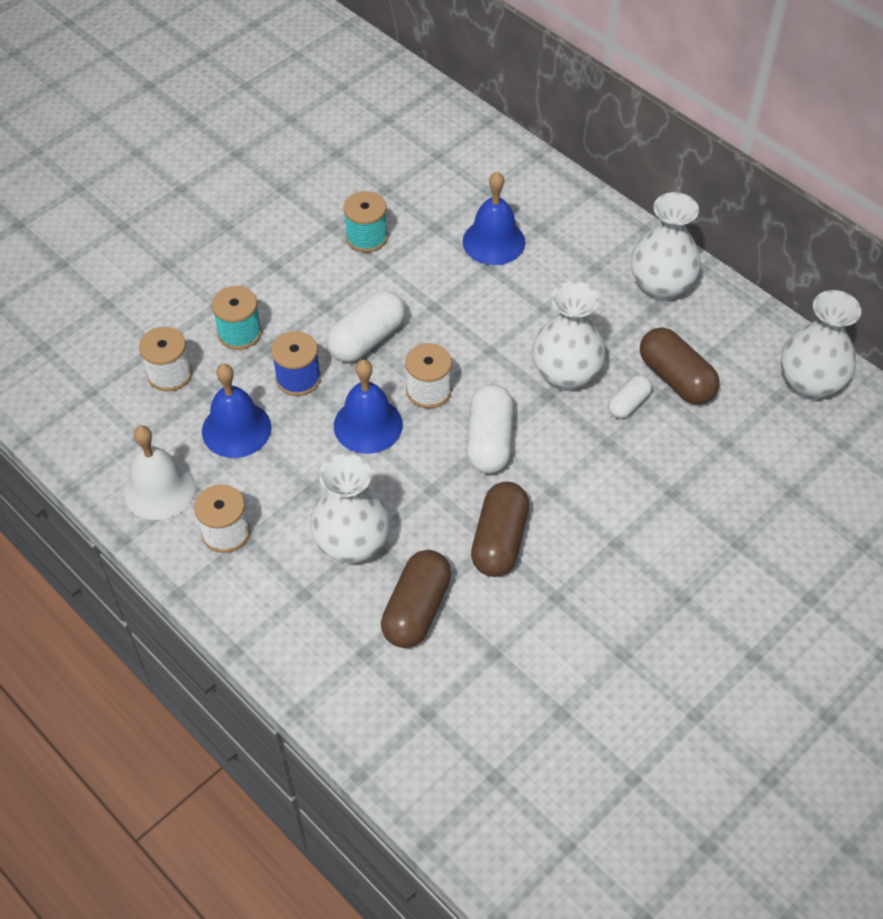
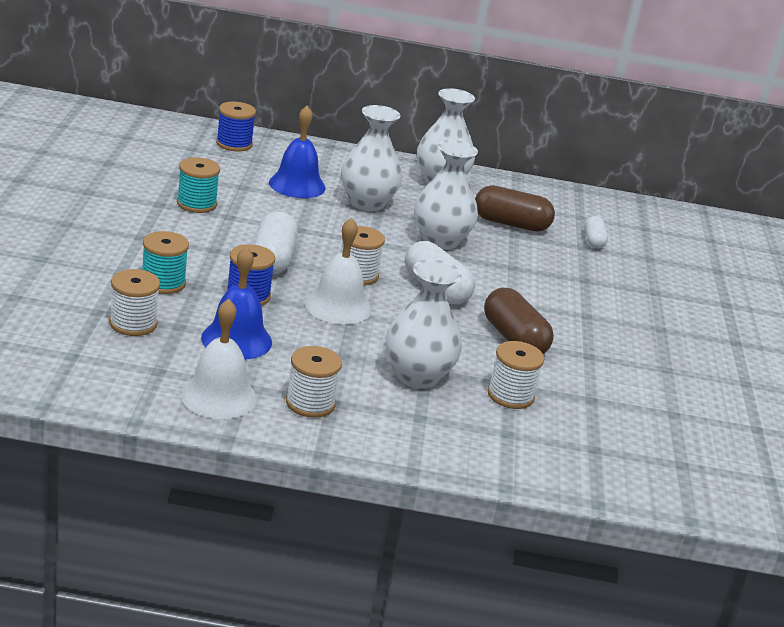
camera: 45 degrees left, 25 degrees down
(368, 425) = (338, 306): blue bell -> white bell
(416, 609) = (510, 395): brown capsule -> white spool
(486, 160) = (234, 144): none -> blue spool
(628, 404) = (499, 244): white capsule -> white capsule (593, 241)
(809, 384) = (589, 206): white vase -> white vase (367, 203)

